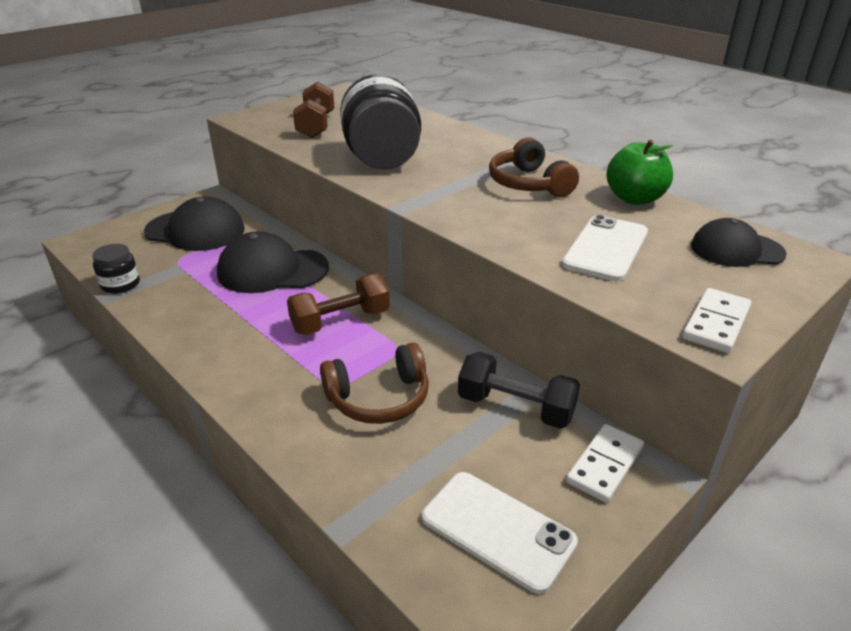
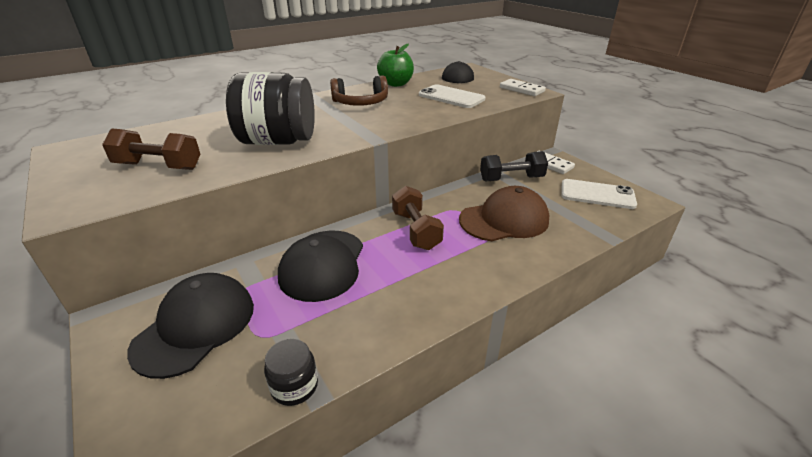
camera: 80 degrees left, 0 degrees up
(379, 398) = (504, 220): brown headphones -> brown cap
(497, 530) = (597, 194): white phone -> white phone turned 60 degrees clockwise
(515, 408) = (511, 179): black dumbbell -> black dumbbell turned 45 degrees clockwise

